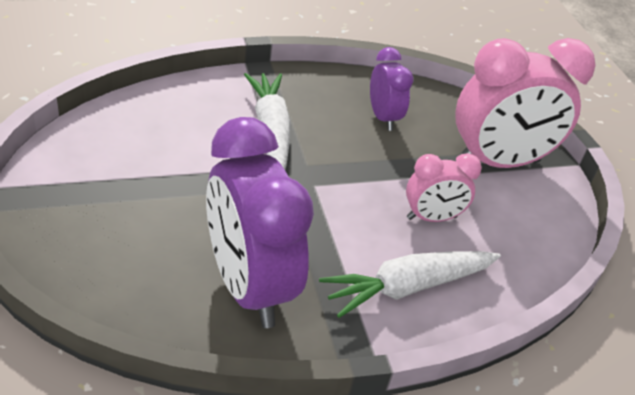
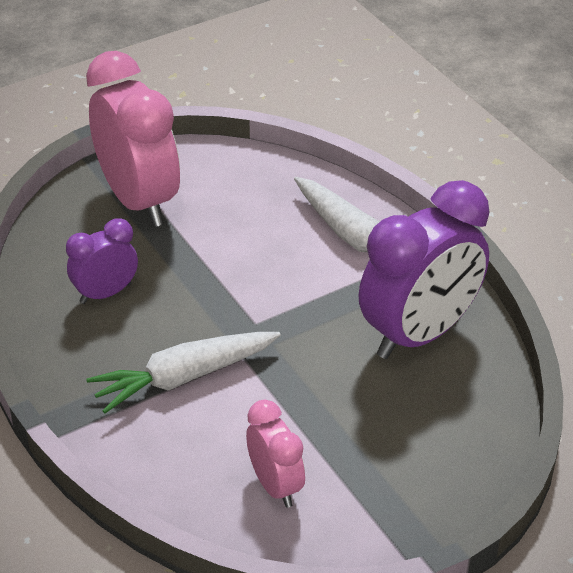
camera: 100 degrees left, 0 degrees up
(431, 218) = (254, 235): pink clock -> pink clock (275, 486)

